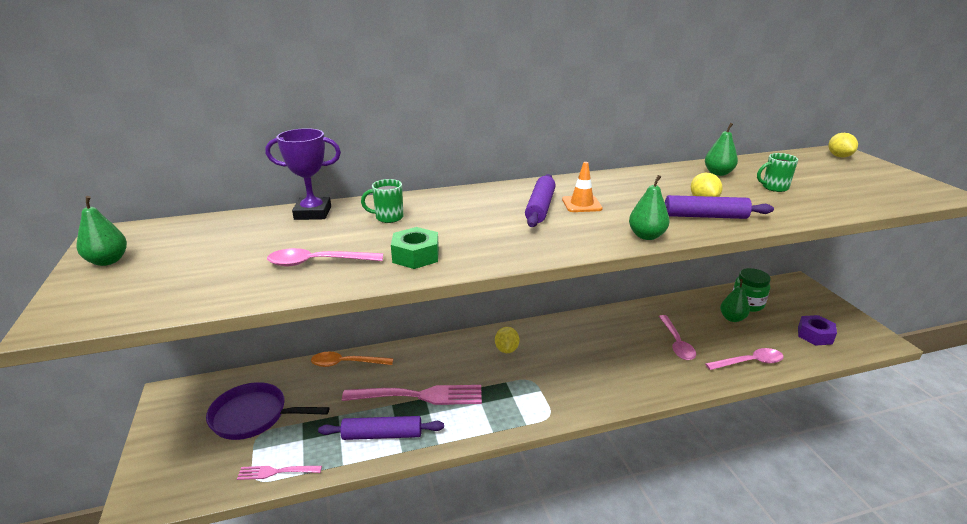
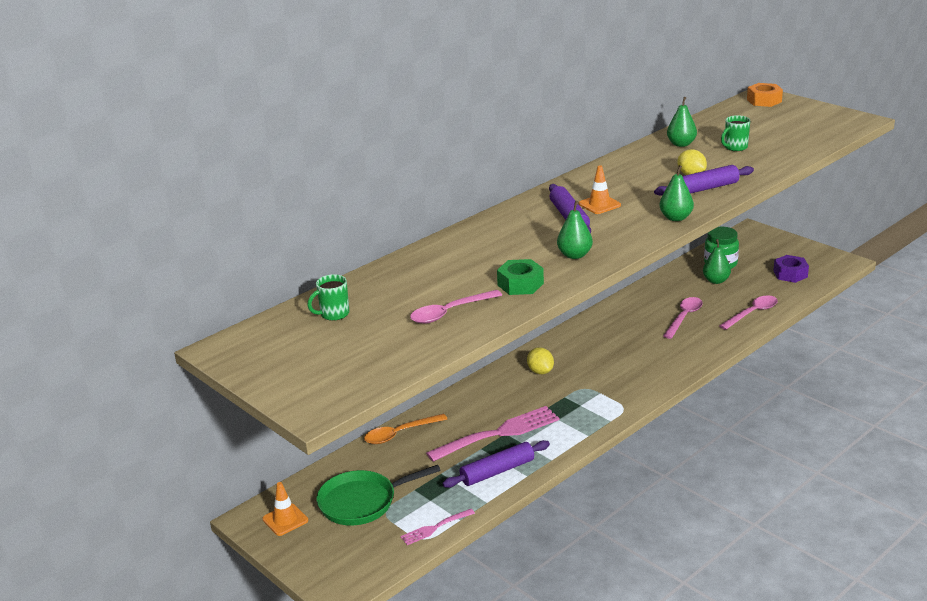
camera: 25 degrees left, 0 degrees up
(108, 261) = (265, 367): green pear -> green pear (574, 255)
(187, 407) = (285, 520): none -> orange traffic cone
(253, 416) = (362, 502): purple pan -> green pan
(313, 213) = (378, 277): purple trophy -> none
(388, 217) = (452, 262): green mug -> green mug (334, 314)
(676, 343) = (684, 317): pink spoon -> pink spoon turned 120 degrees counterclockwise
(839, 156) = (764, 101): yellow lemon -> orange nut

